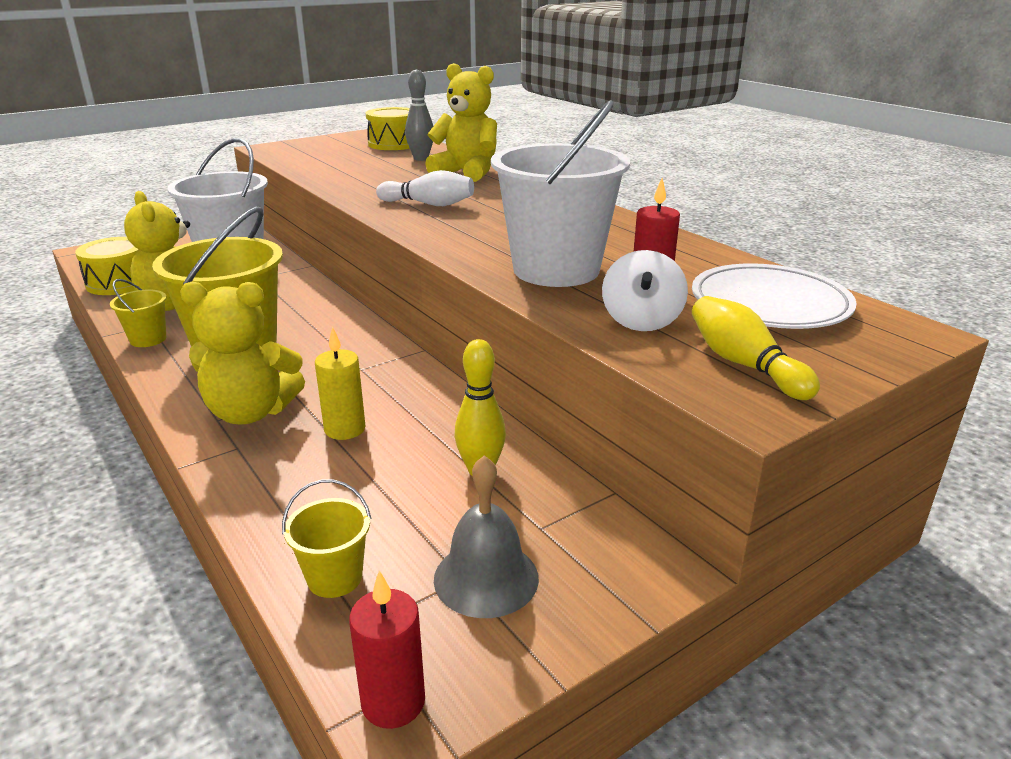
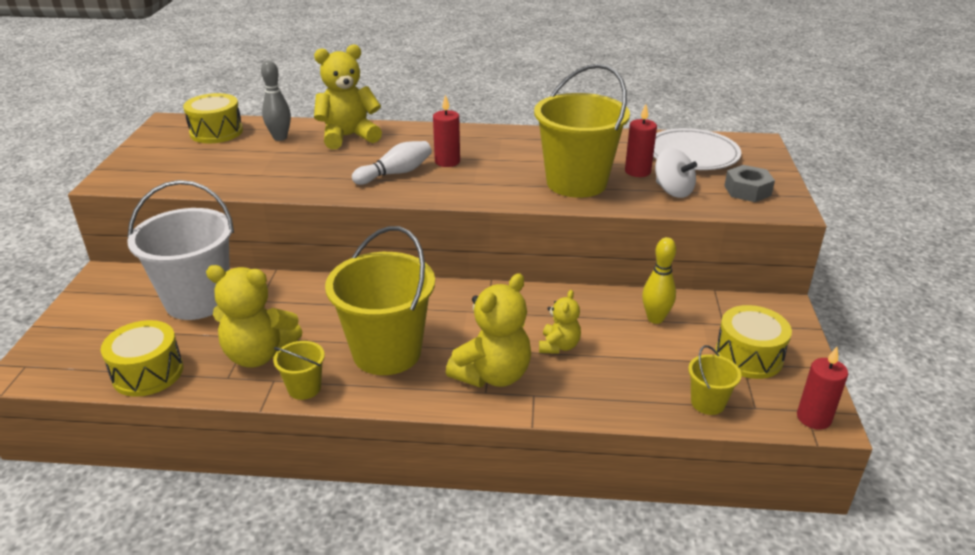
camera: 50 degrees left, 5 degrees up
(345, 429) = (559, 346): yellow candle -> yellow teddy bear
(486, 578) = (748, 356): grey bell -> yellow drum
(490, 212) = (447, 161): none -> red candle
(556, 270) = (576, 183): white bucket -> yellow bucket
(744, 364) = (747, 190): yellow bowling pin -> grey nut

